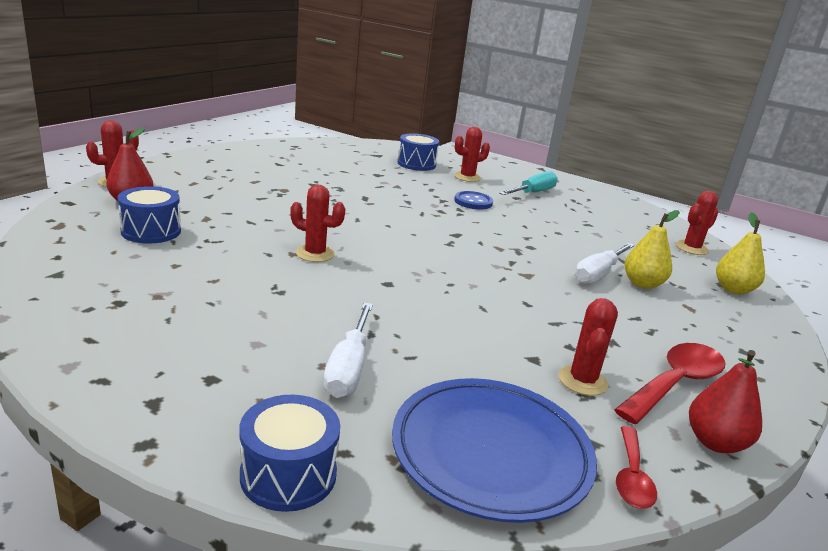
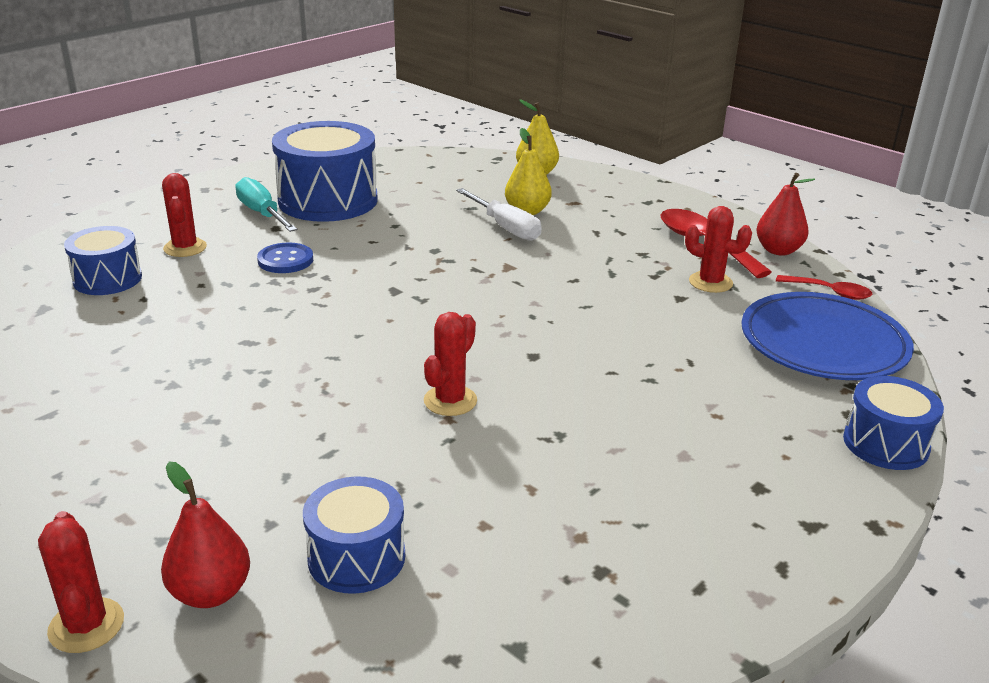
camera: 75 degrees left, 5 degrees up
(349, 367) = (718, 399): white screwdriver -> none
(574, 210) = (328, 200): none -> blue drum
(691, 248) = (443, 165): red cactus -> none

